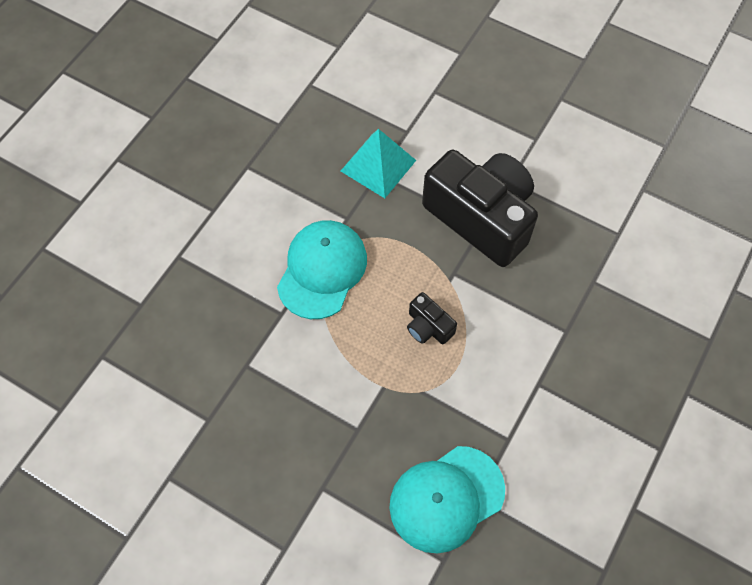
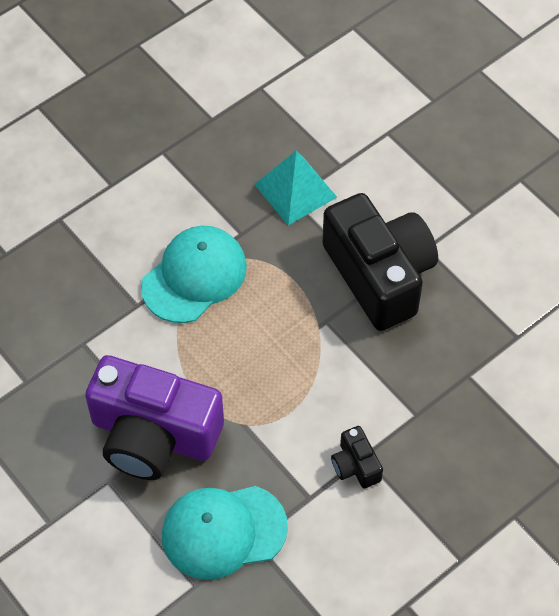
camera: 20 degrees right, 5 degrees down
(346, 430) = (153, 435): none -> purple camera
(428, 327) = (277, 364): black camera -> black camera (355, 465)

